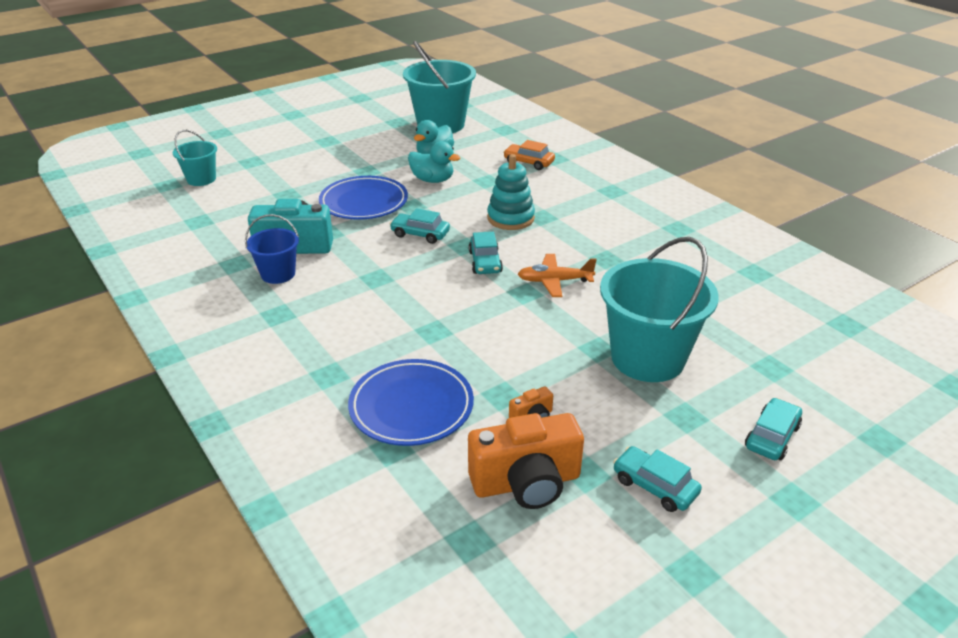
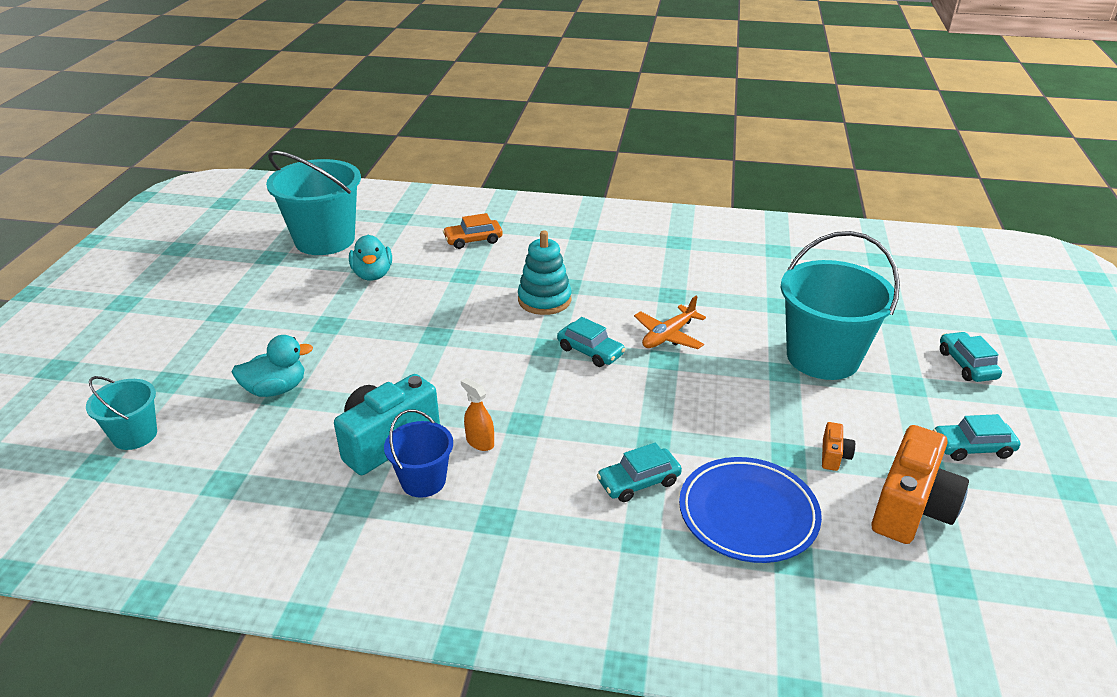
camera: 45 degrees left, 0 degrees up
(337, 273) = (480, 442): none -> orange spray bottle
(364, 202) = (383, 358): blue plate -> none
(420, 234) = (492, 358): turquoise car -> turquoise car (638, 482)
(432, 180) = (413, 300): turquoise duck -> turquoise duck (276, 389)

